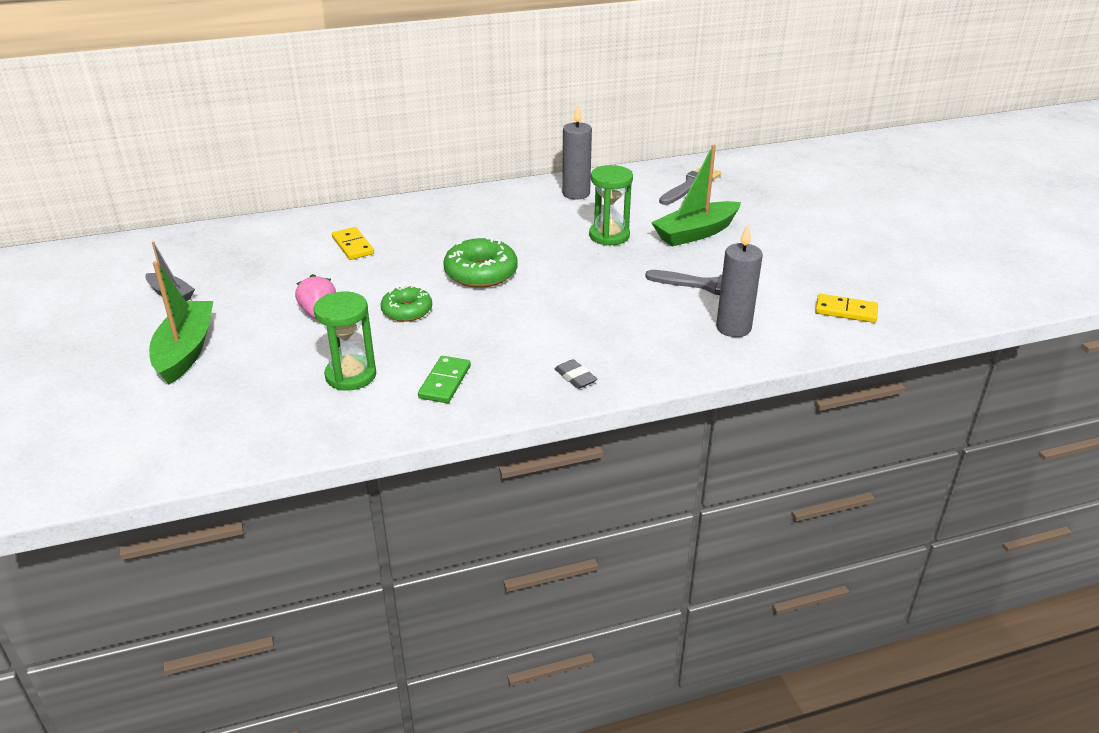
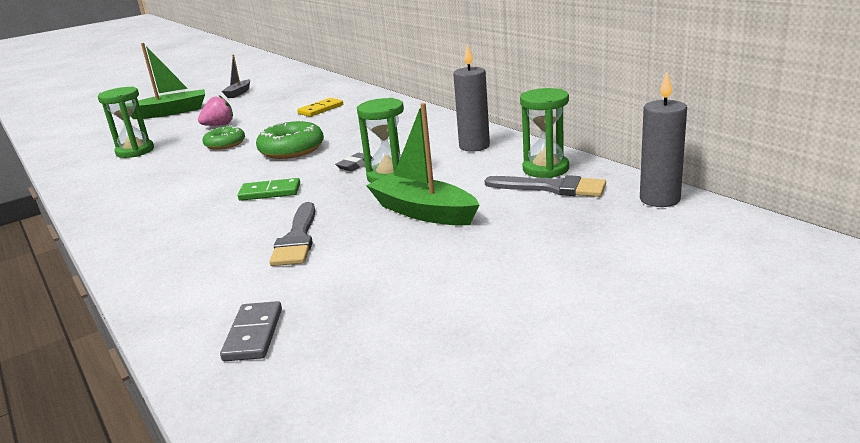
camera: 75 degrees right, 10 degrees down
(444, 382) = (121, 176): green domino -> green domino (270, 192)
(575, 377) = (118, 215): grey eraser -> grey eraser (355, 165)
(654, 180) = (545, 169): none -> green hourglass
(733, 328) = (205, 267): grey candle -> grey candle (659, 199)
(846, 311) = (253, 334): yellow domino -> grey domino

